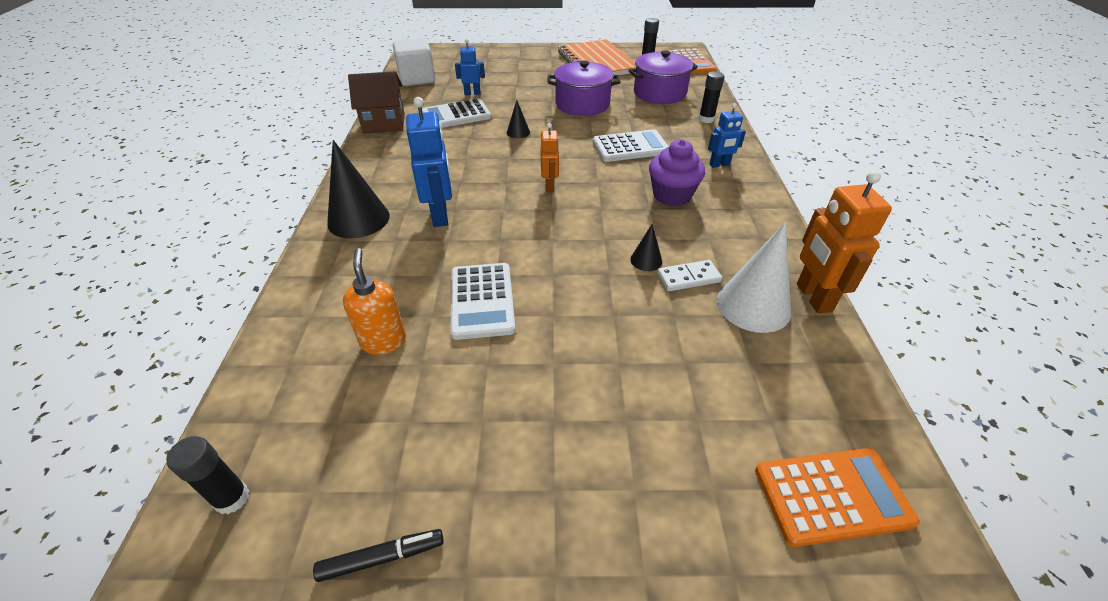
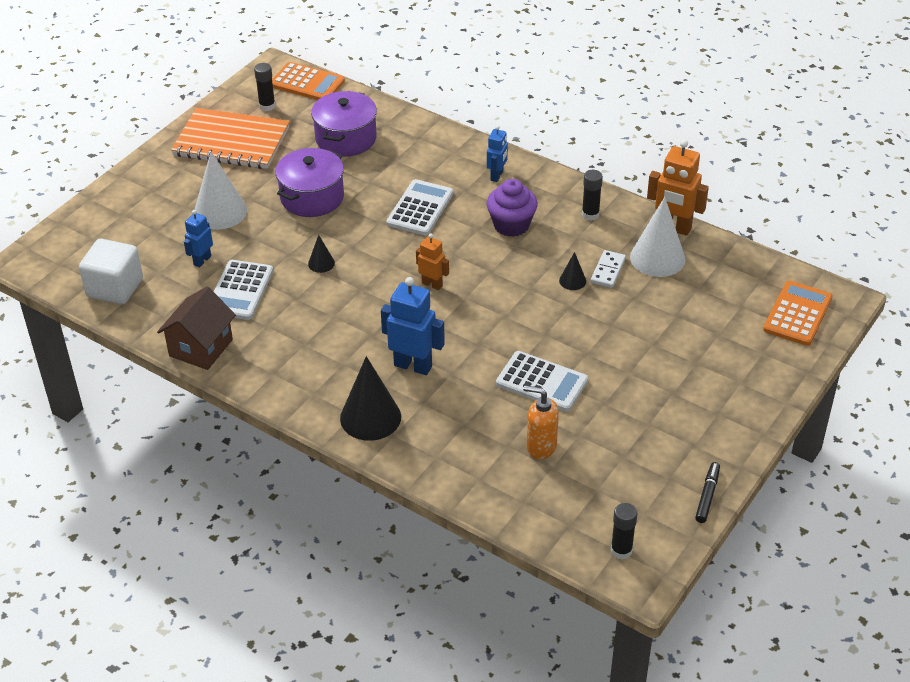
camera: 55 degrees left, 0 degrees up
(526, 82) = (220, 212): none -> white cone
(706, 119) = (422, 140): black glue stick -> black glue stick (590, 214)

